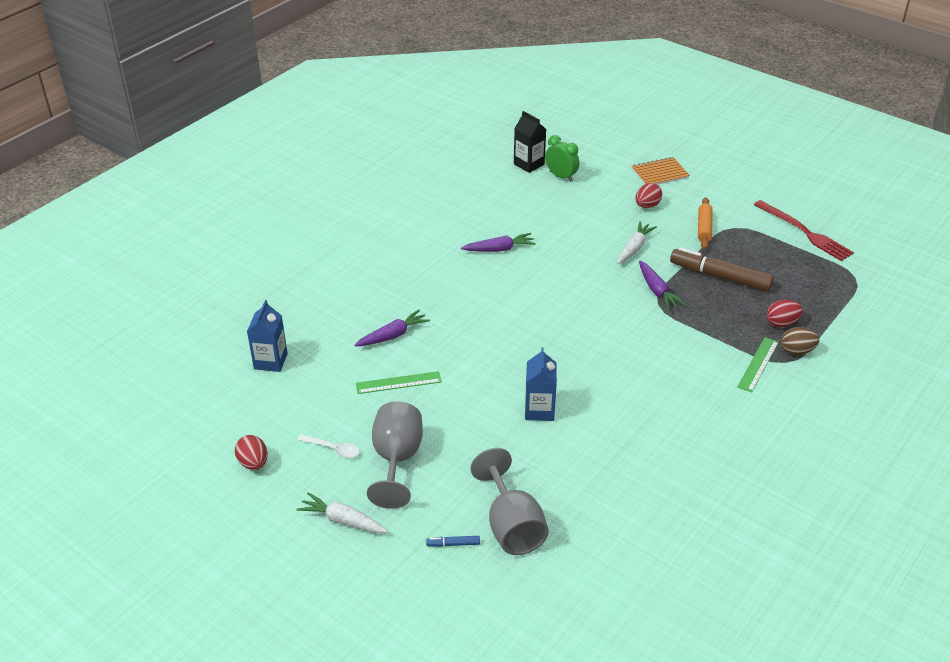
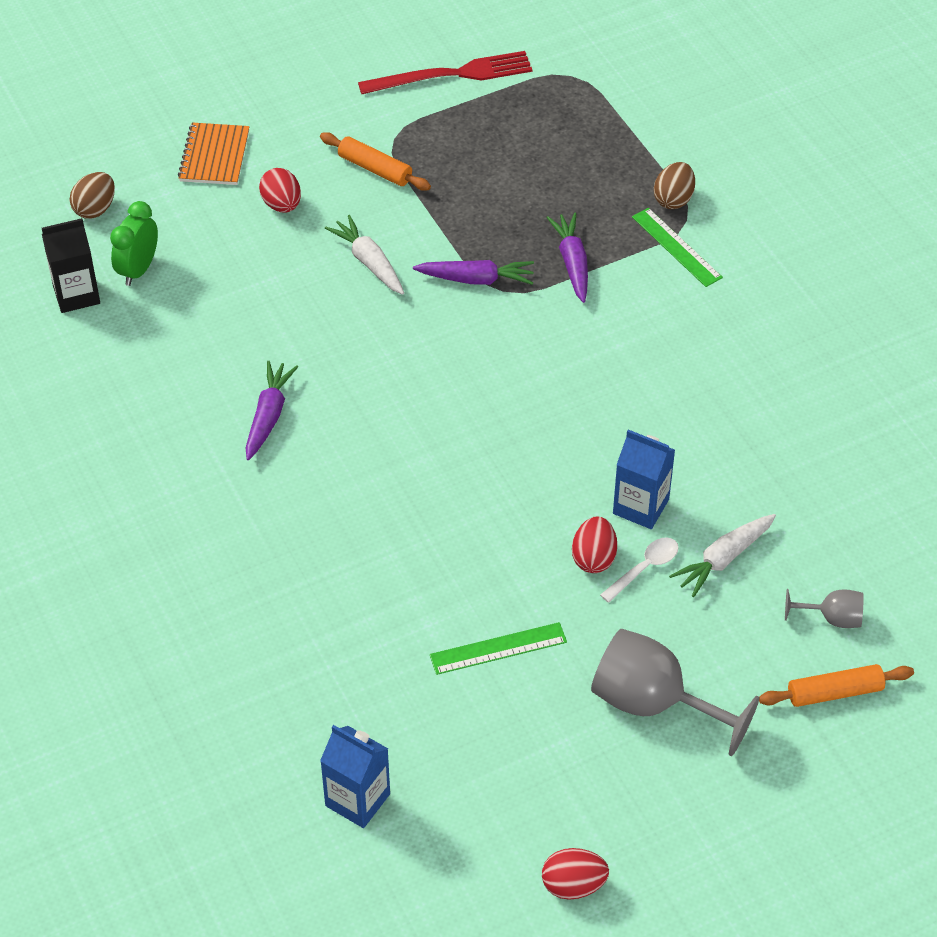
camera: 65 degrees left, 10 degrees up
(333, 449) = (594, 774): white spoon -> white spoon (644, 568)
(343, 520) = (738, 805): white carrot -> white carrot (723, 559)
(393, 335) = (390, 620): purple carrot -> purple carrot (572, 263)
(398, 382) = (498, 648): green ruler -> green ruler turned 60 degrees clockwise
(453, 544) = (834, 692): blue marker -> orange rolling pin
(511, 526) = (832, 618): grey goblet -> grey goblet, size x0.51
(561, 176) = (138, 269): green clock -> green clock turned 45 degrees counterclockwise
(588, 150) = (95, 209): none -> brown egg
(720, 276) = (488, 202): brown marker -> none
(781, 323) = (615, 188): red egg -> red egg (593, 558)

